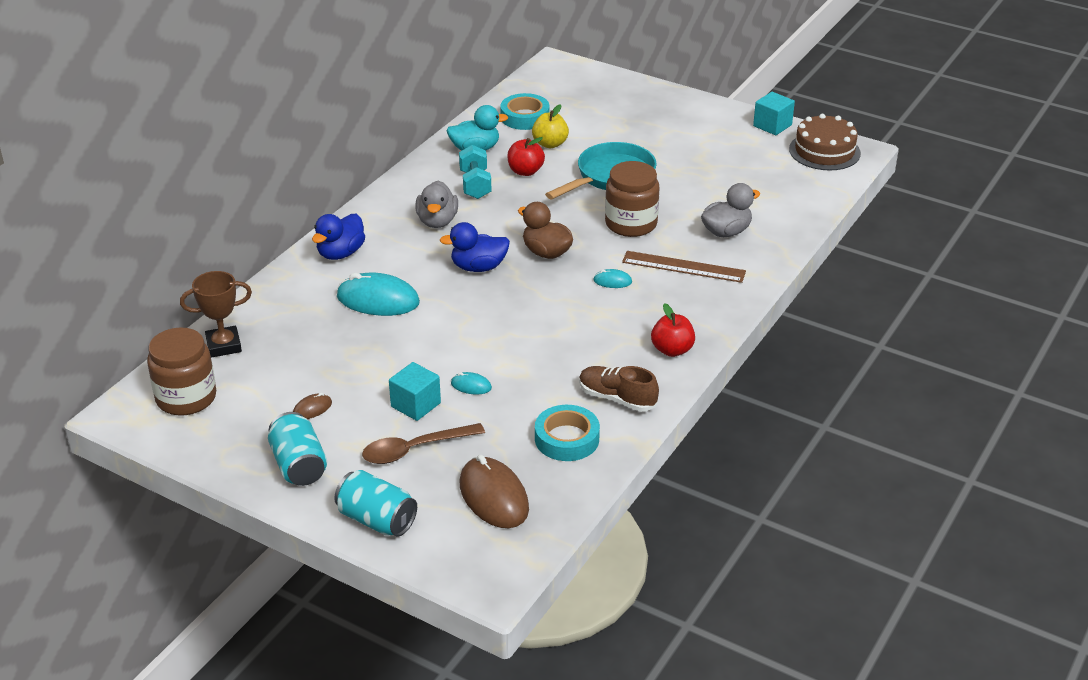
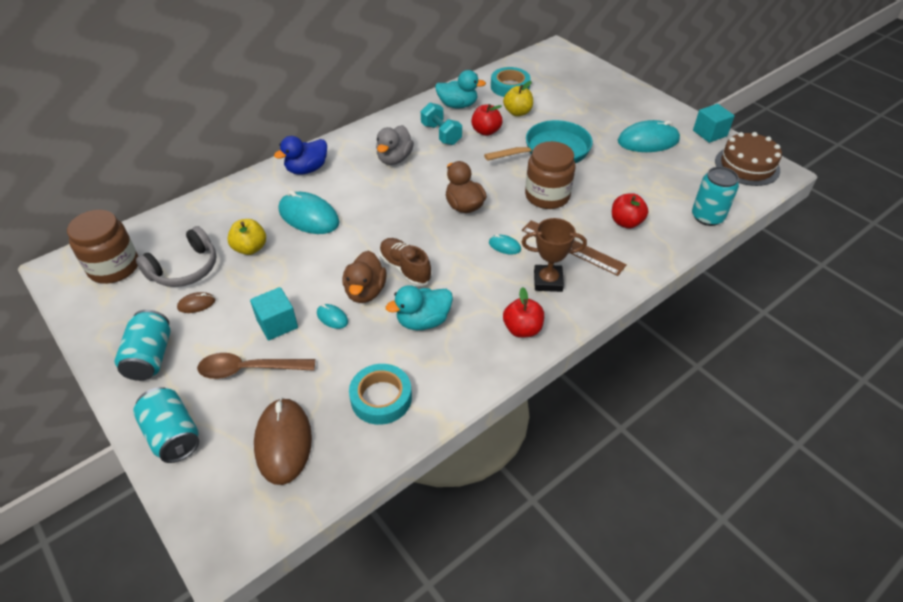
camera: 20 degrees right, 10 degrees up
(224, 345) = (172, 228): brown trophy -> brown trophy (548, 281)
(272, 380) = (185, 269): none -> grey headphones
(333, 345) = (250, 248): none -> yellow apple
(475, 185) = (441, 134): turquoise dumbbell -> turquoise dumbbell turned 45 degrees counterclockwise
(478, 267) = (402, 206): blue duck -> none
(490, 355) = (365, 291): none -> brown duck
(568, 366) = (423, 321): none -> turquoise duck
(617, 398) = (448, 367): brown shoe -> brown shoe (405, 269)
(711, 146) = (648, 141): none -> turquoise mouse
(726, 232) = (626, 222): grey duck -> red apple
(805, 209) = (707, 217): none -> turquoise can

